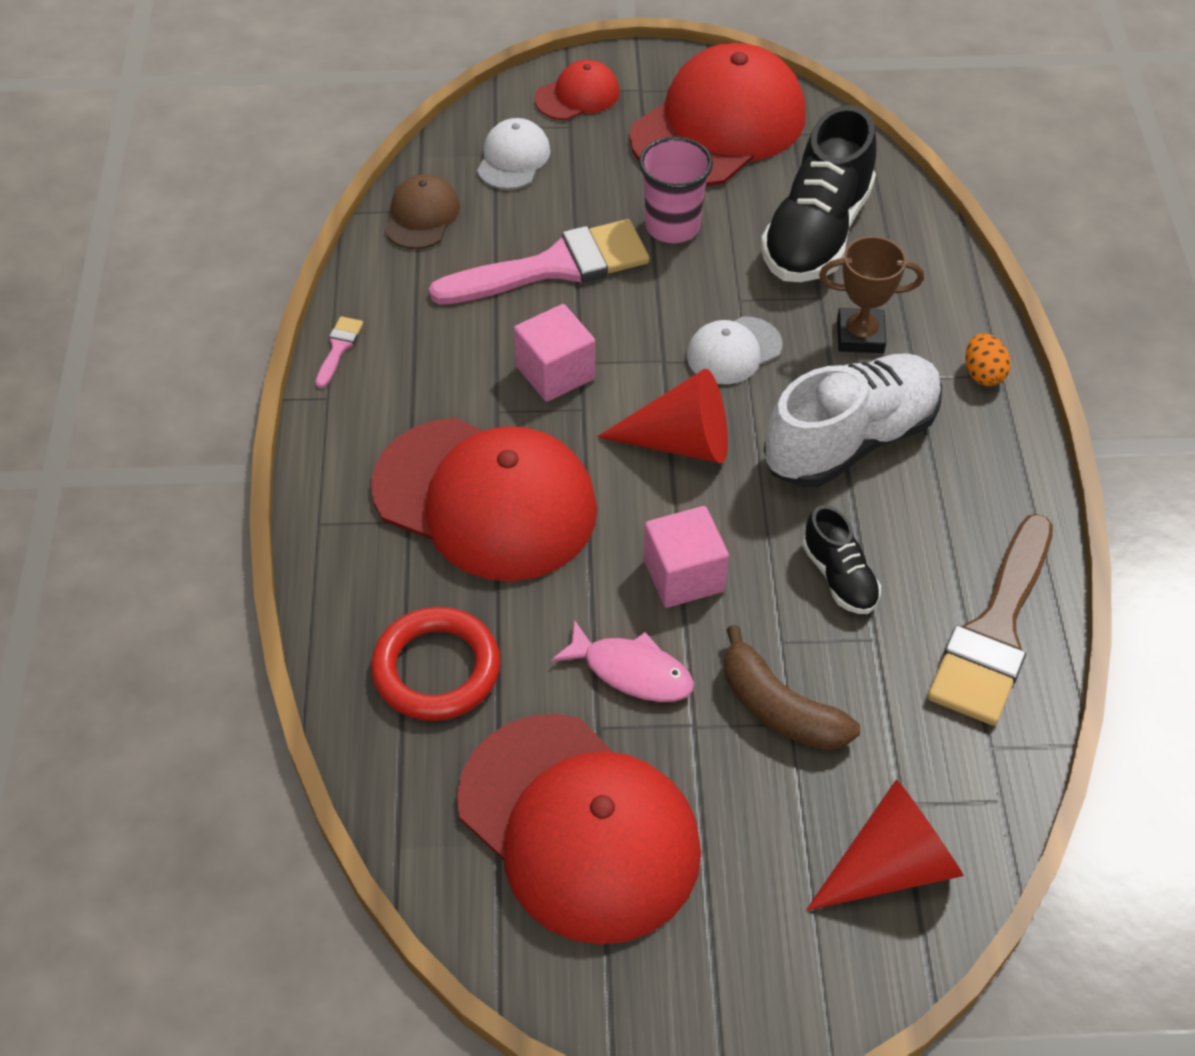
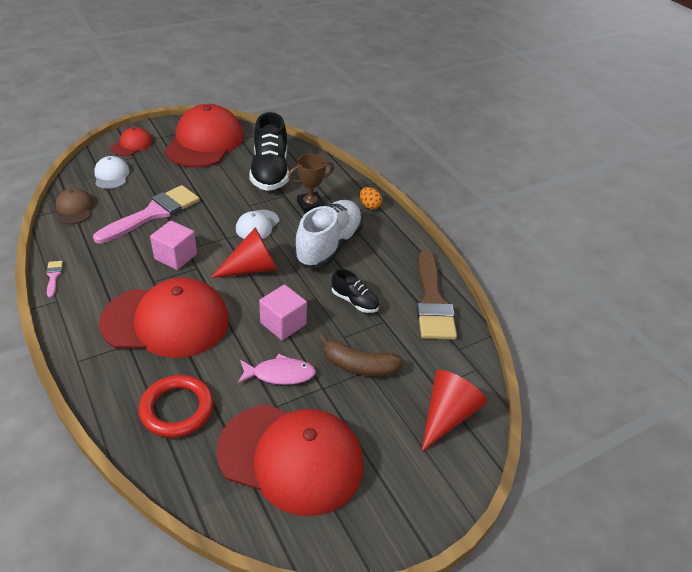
camera: 30 degrees left, 10 degrees down
(672, 226) = (203, 184): pink cup -> none

